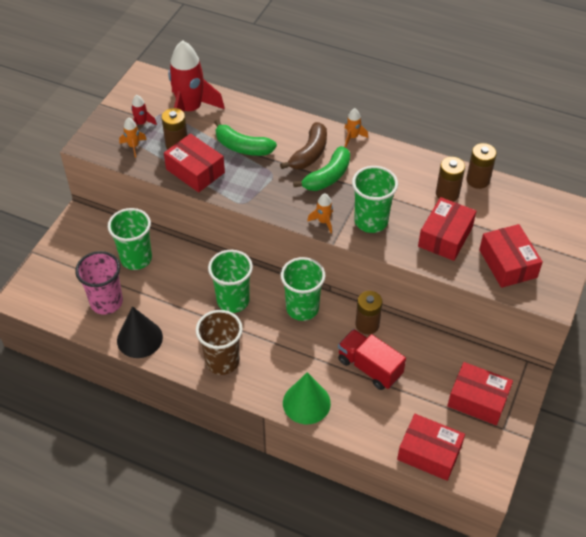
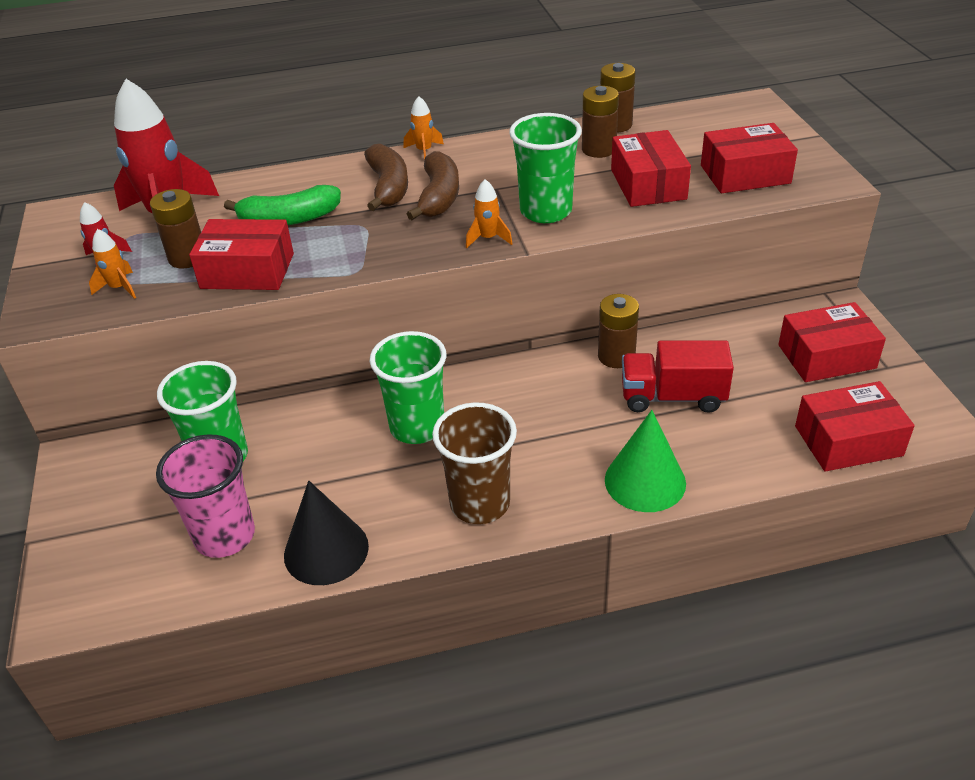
camera: 35 degrees left, 10 degrees down
(302, 308) = (518, 384): green cup -> none
(327, 177) = (439, 197): green banana -> brown banana
(508, 263) = (745, 174): red box -> red box turned 45 degrees counterclockwise

